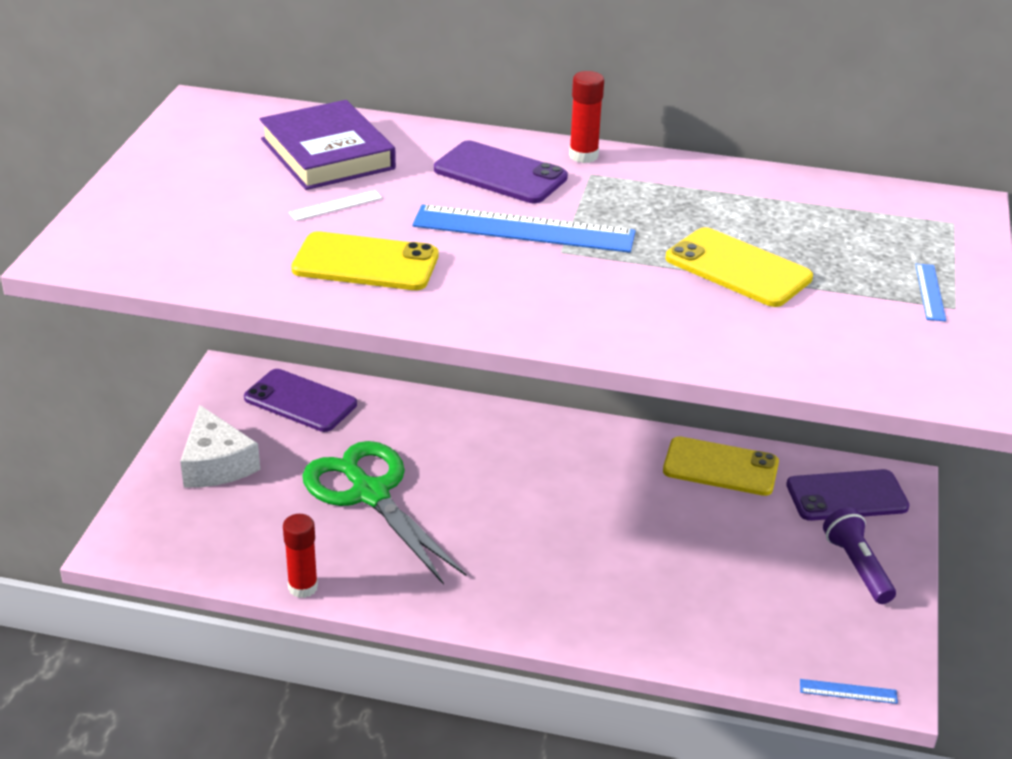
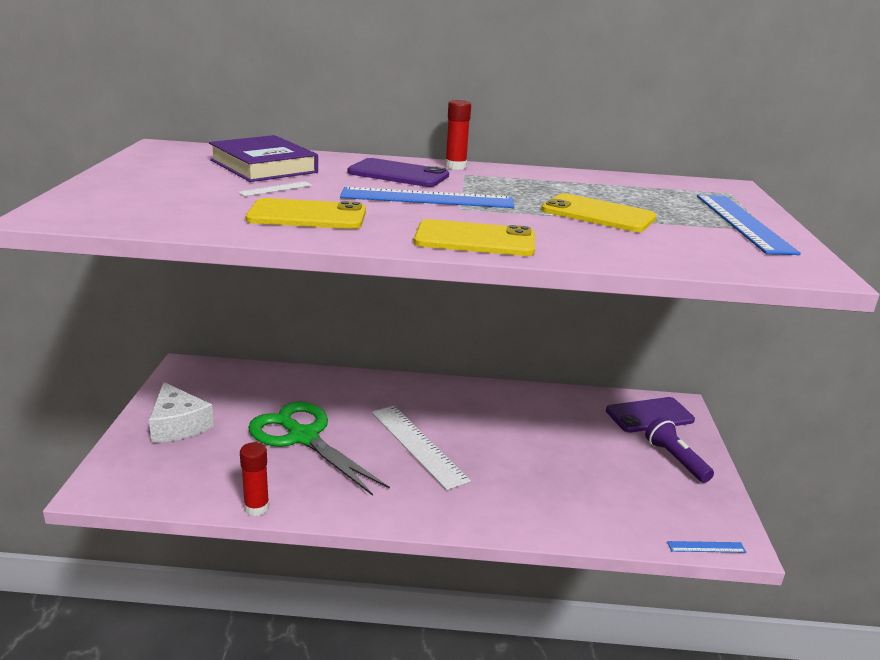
camera: 10 degrees left, 10 degrees down
(300, 401) = (241, 381): purple phone -> none
(515, 517) = (418, 445): none -> white ruler
(720, 467) = (557, 403): yellow phone -> yellow phone (475, 240)
(930, 292) = (743, 223): blue ruler -> blue ruler, size x2.26

